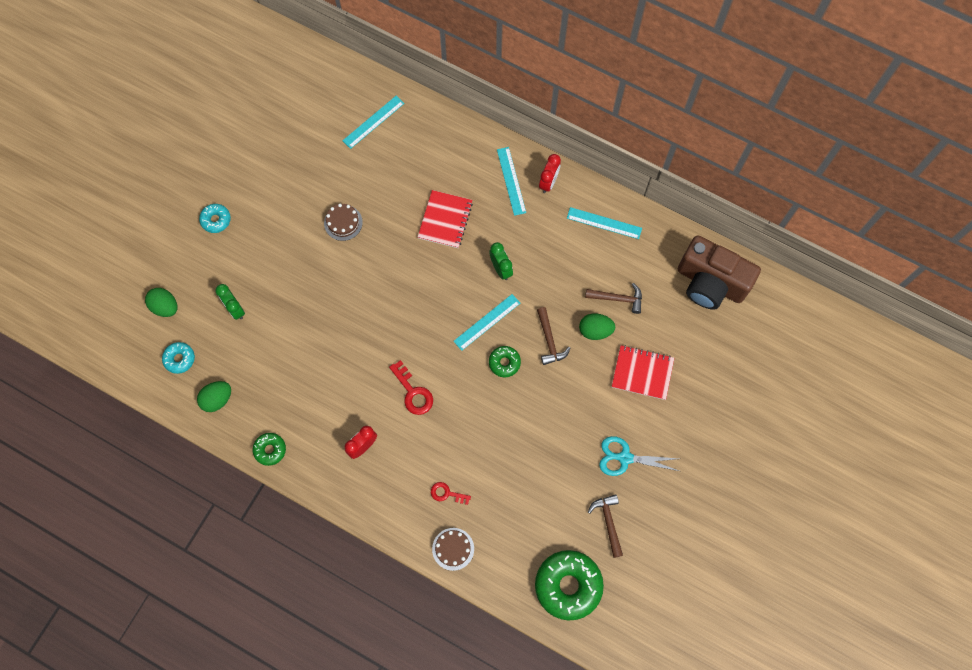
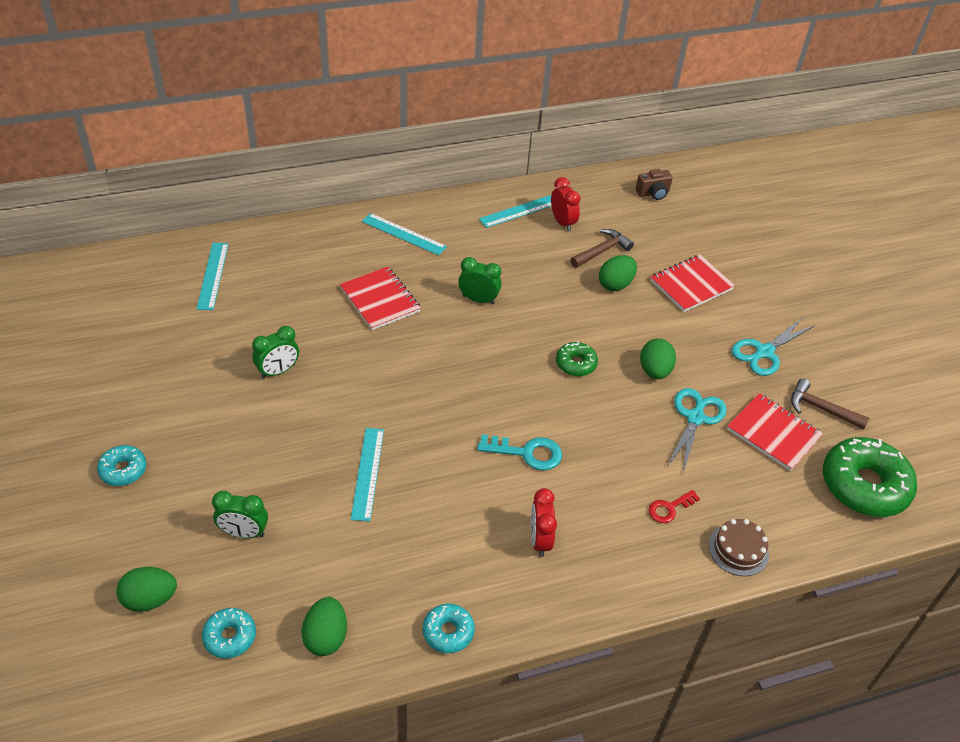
camera: 50 degrees left, 25 degrees down
(270, 450) = (448, 632): green donut -> turquoise donut
(343, 222) = (278, 371): brown cake -> green clock
(413, 392) = (527, 453): red key -> turquoise key
(487, 322) = (519, 346): turquoise ruler -> turquoise ruler (367, 473)
(528, 458) = (695, 418): none -> turquoise scissors
(543, 409) = (654, 371): none -> green egg
(548, 182) = (438, 214): red clock -> red clock (562, 222)
(549, 341) = (590, 319): brown hammer -> none
(559, 509) = (773, 433): none -> red notebook
(710, 283) = (653, 193): brown camera -> brown camera, size x0.40

